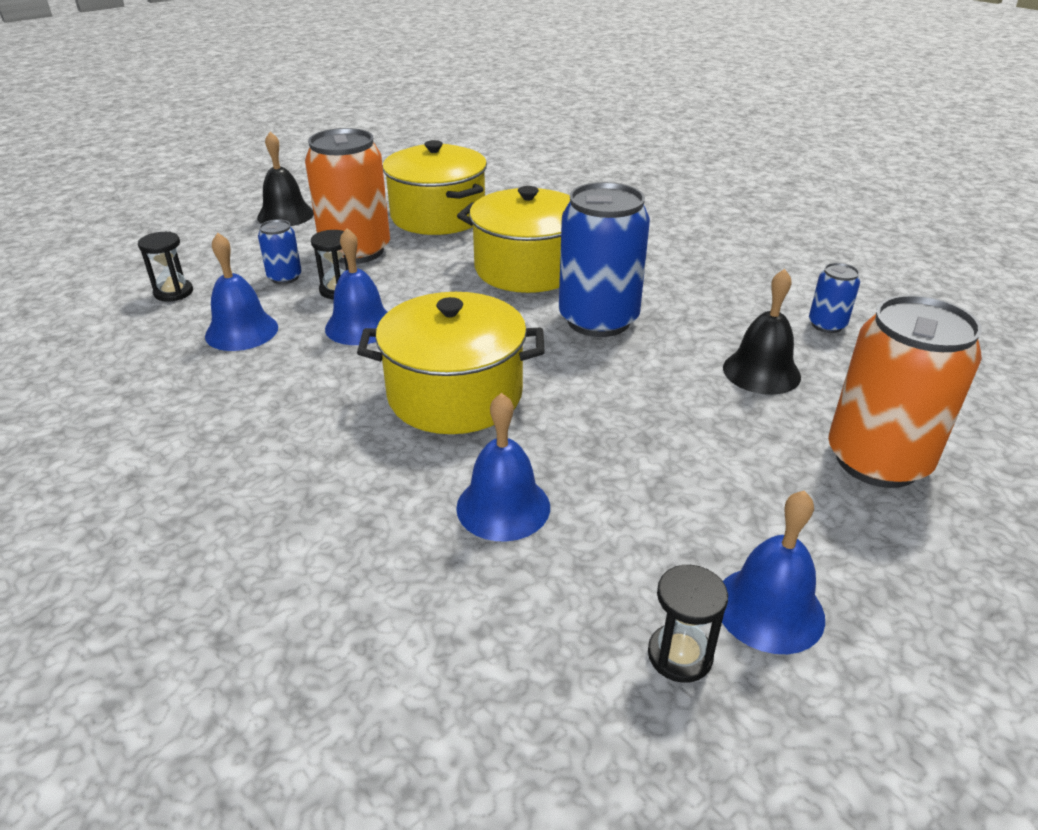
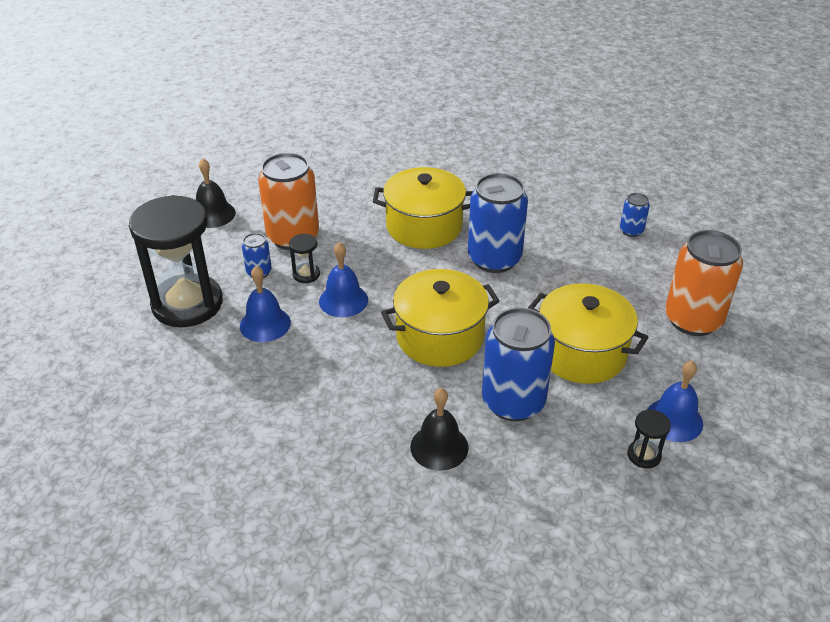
camera: 20 degrees left, 5 degrees up
(173, 292) = (187, 304): black hourglass -> black hourglass, size x2.49
(438, 216) = (330, 191): yellow pot -> yellow pot (581, 352)
(503, 507) = (513, 402): blue bell -> blue can
(761, 372) = (609, 275): black bell -> black bell (439, 447)

